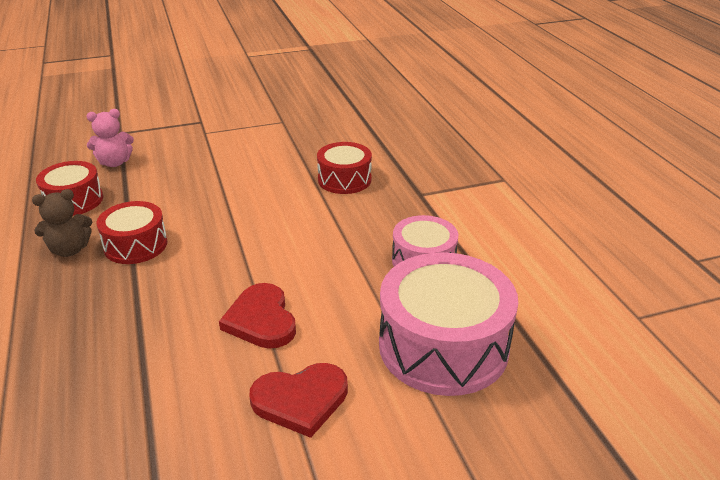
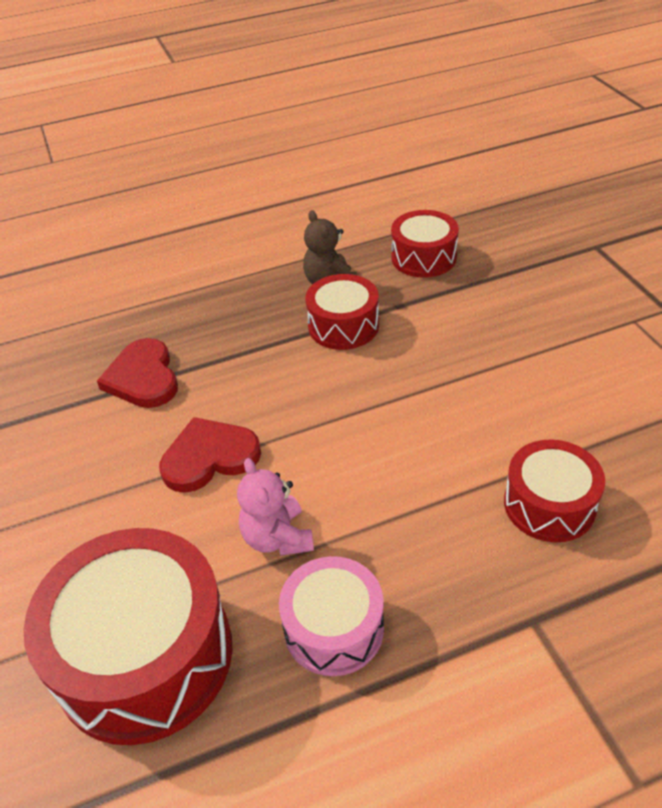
camera: 90 degrees right, 10 degrees up
(114, 163) = (517, 263): pink teddy bear -> pink teddy bear (277, 538)
(301, 400) = (80, 511): red heart -> red heart (143, 377)
(443, 346) = (144, 655): pink drum -> red drum

